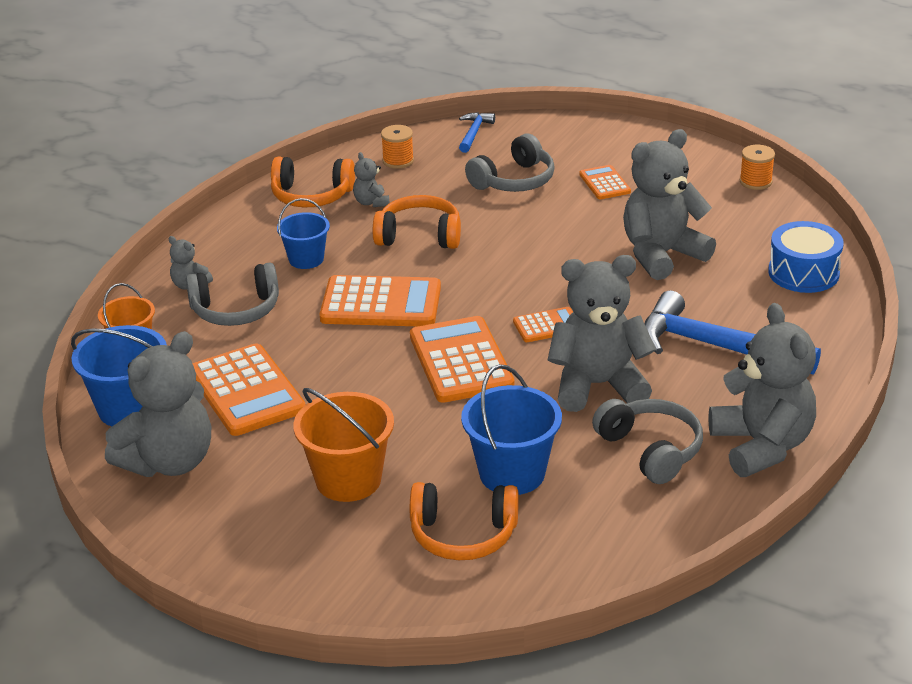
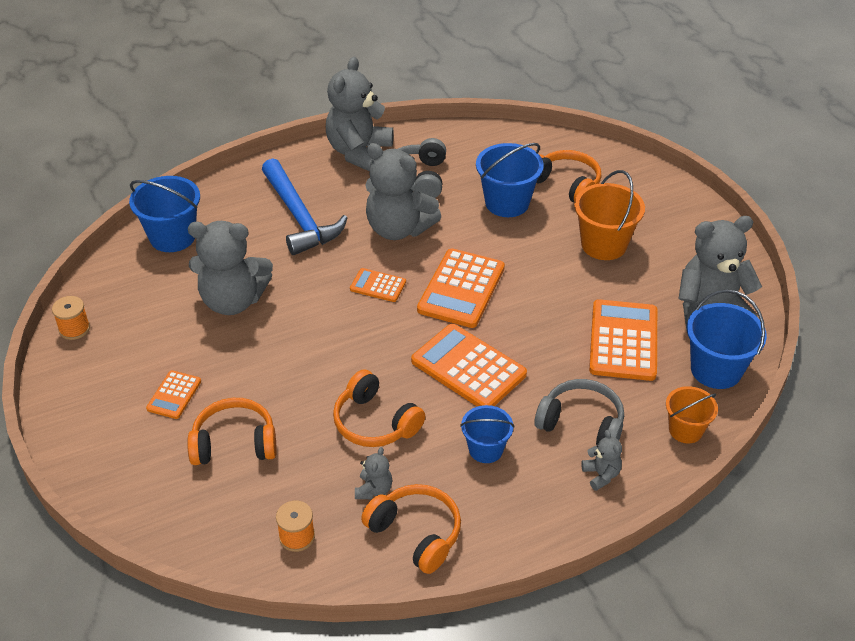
camera: 145 degrees left, 10 degrees up
(474, 133) = (190, 535): blue hammer -> none
(514, 180) = (234, 443): grey headphones -> orange headphones
(803, 273) = (172, 237): blue drum -> blue bucket

